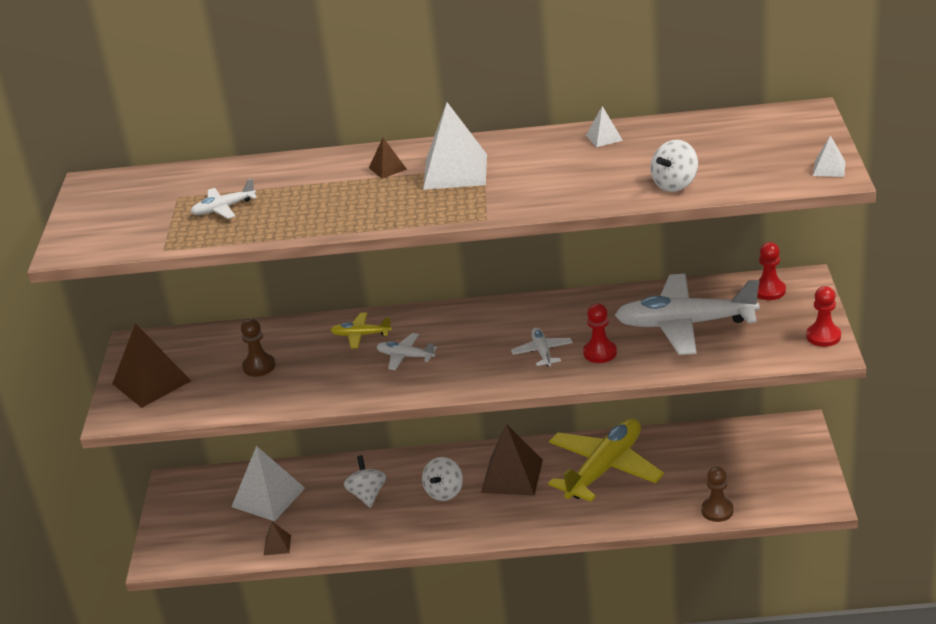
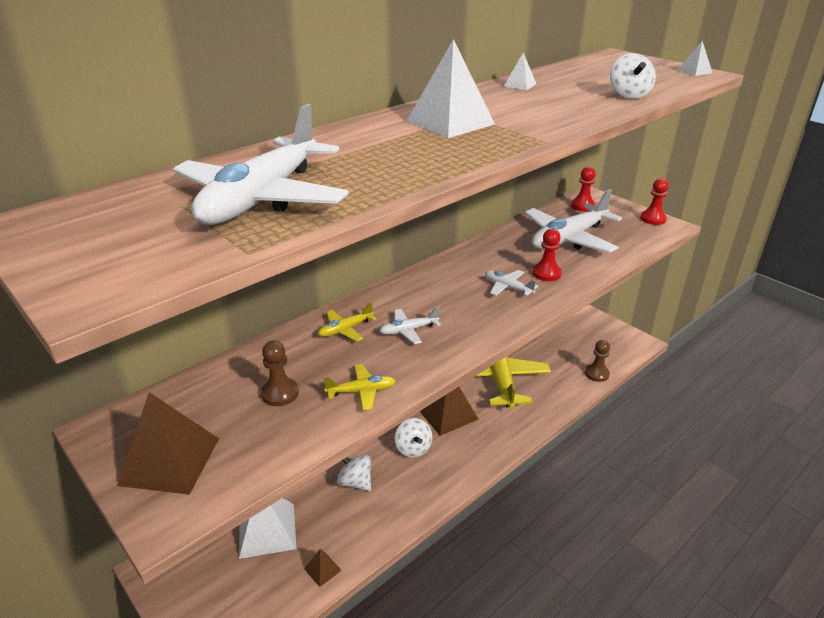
camera: 45 degrees left, 0 degrees up
(223, 208) = (262, 198): white plane -> white plane, size x2.22
(311, 390) = (361, 391): none -> yellow plane
(387, 168) = (384, 133): brown pyramid -> none

